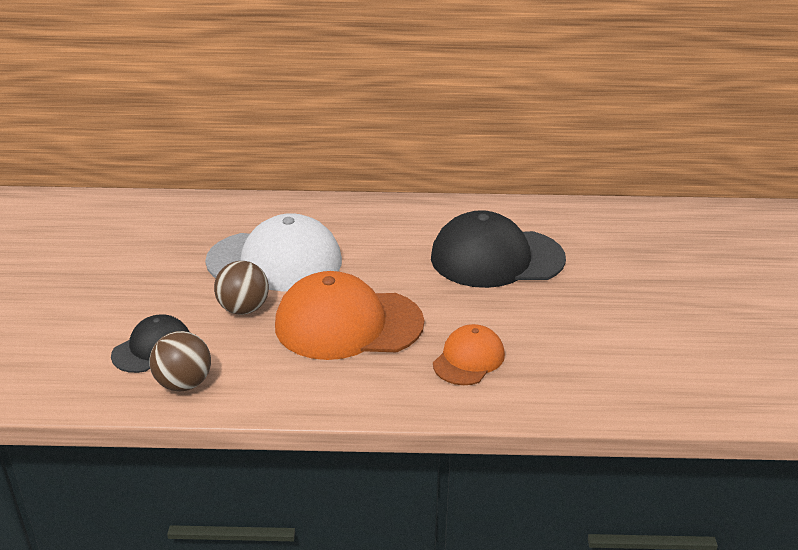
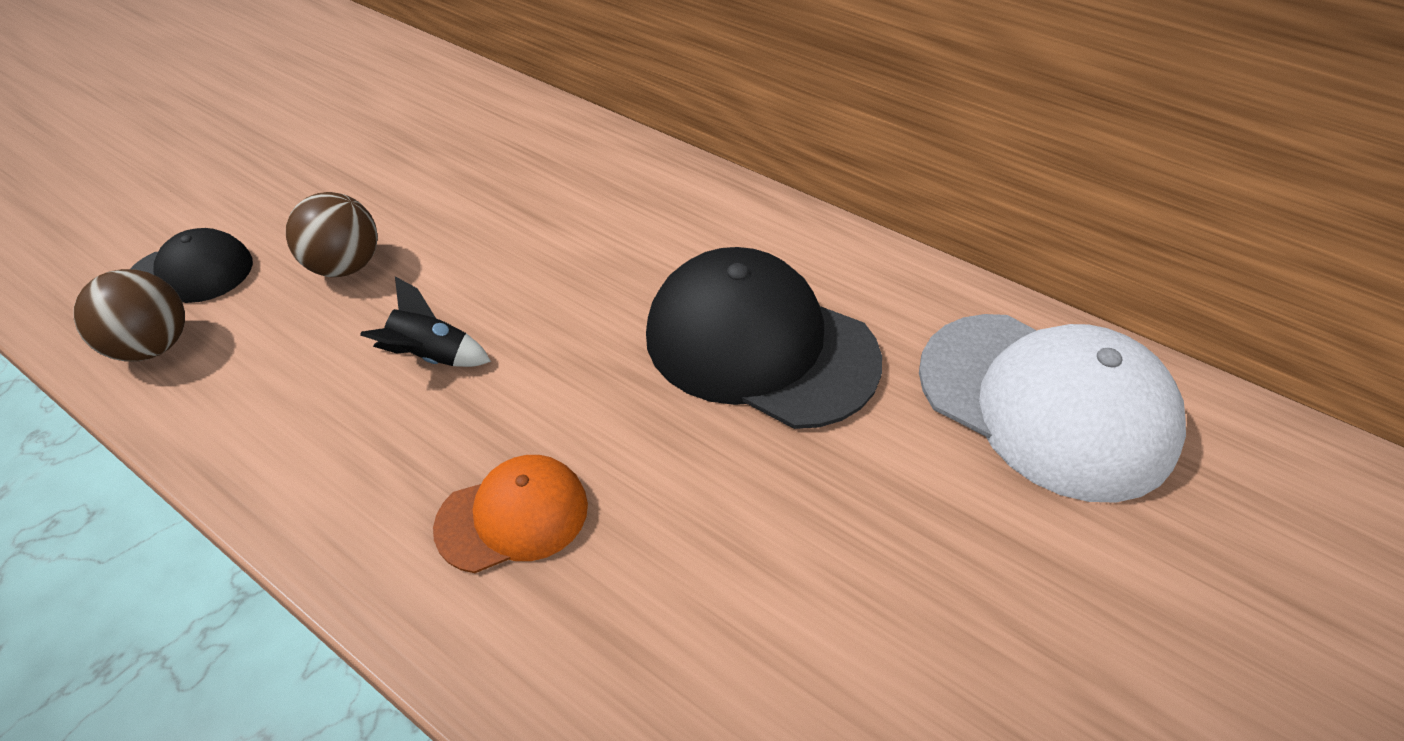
camera: 35 degrees right, 15 degrees up
(275, 261) = (465, 209): white cap -> white cap (1045, 403)
(348, 324) = (432, 356): orange cap -> black rocket

